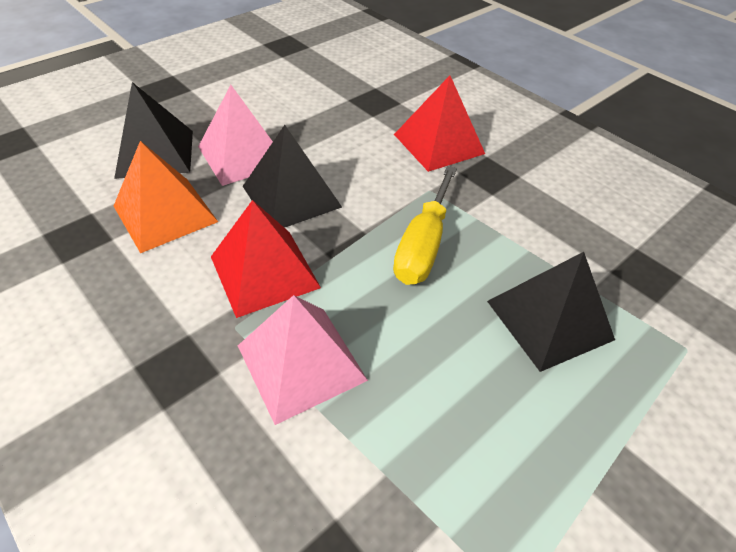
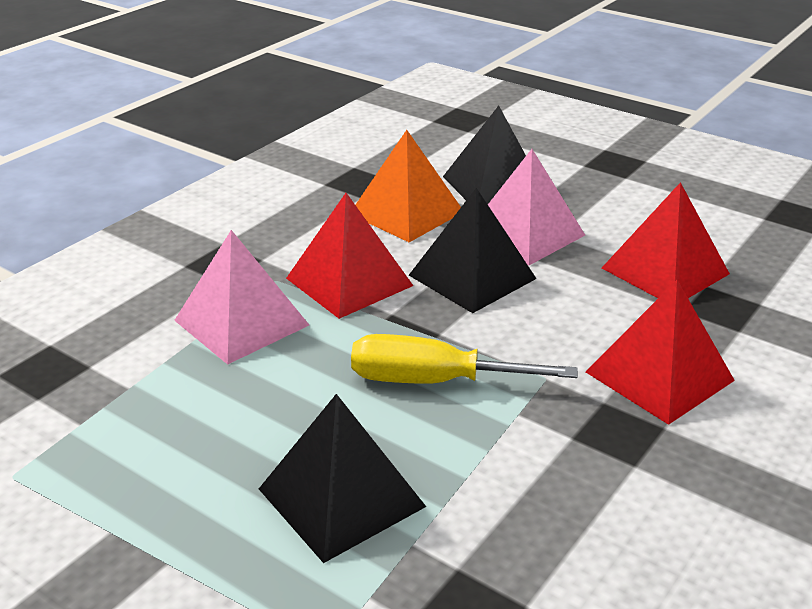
camera: 80 degrees right, 15 degrees down
(325, 109) = (665, 271): none -> red pyramid

